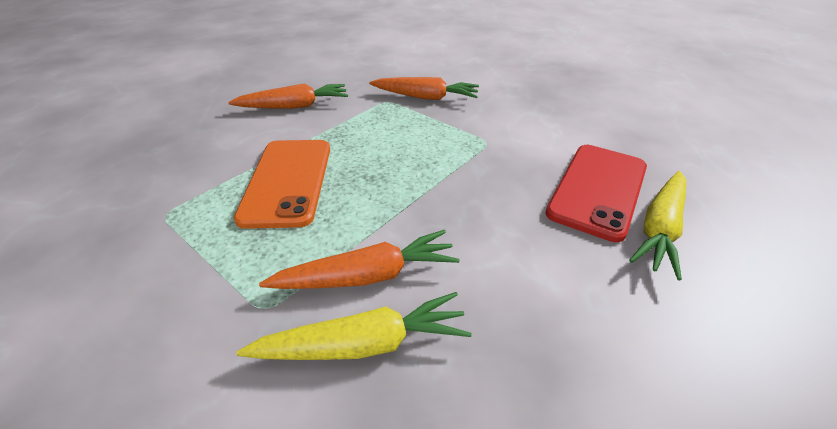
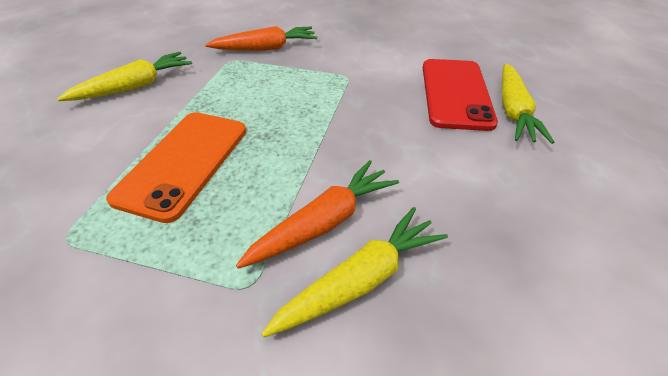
camera: 25 degrees left, 5 degrees up
(288, 181) = (184, 162): orange phone -> orange phone turned 45 degrees clockwise
(294, 106) = (135, 86): orange carrot -> yellow carrot

